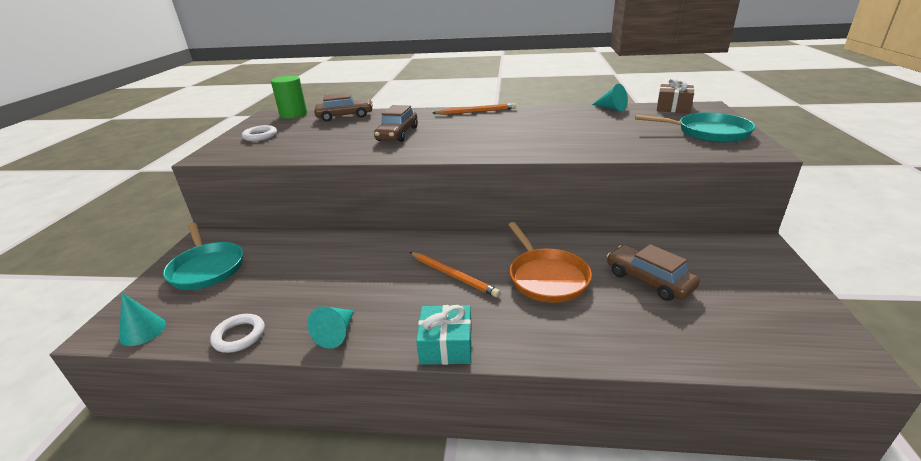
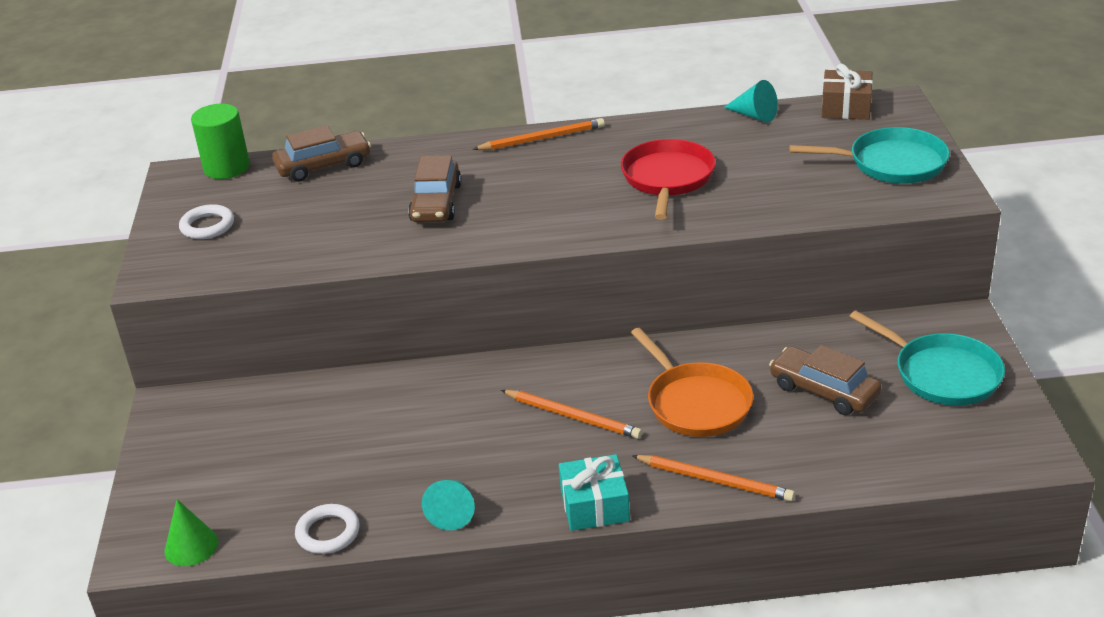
camera: 10 degrees left, 5 degrees up
(143, 331) = (191, 546): turquoise cone -> green cone
(207, 268) = (211, 452): turquoise pan -> turquoise pan (942, 374)
(548, 131) = (667, 179): none -> red pan
(551, 339) = (715, 480): none -> orange pencil

